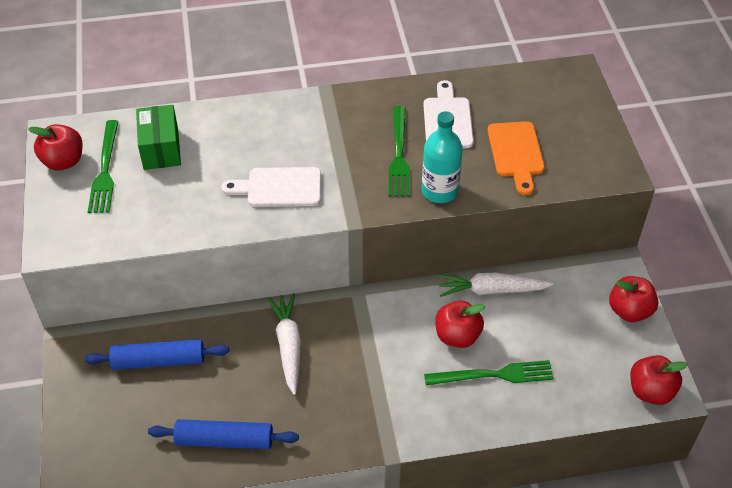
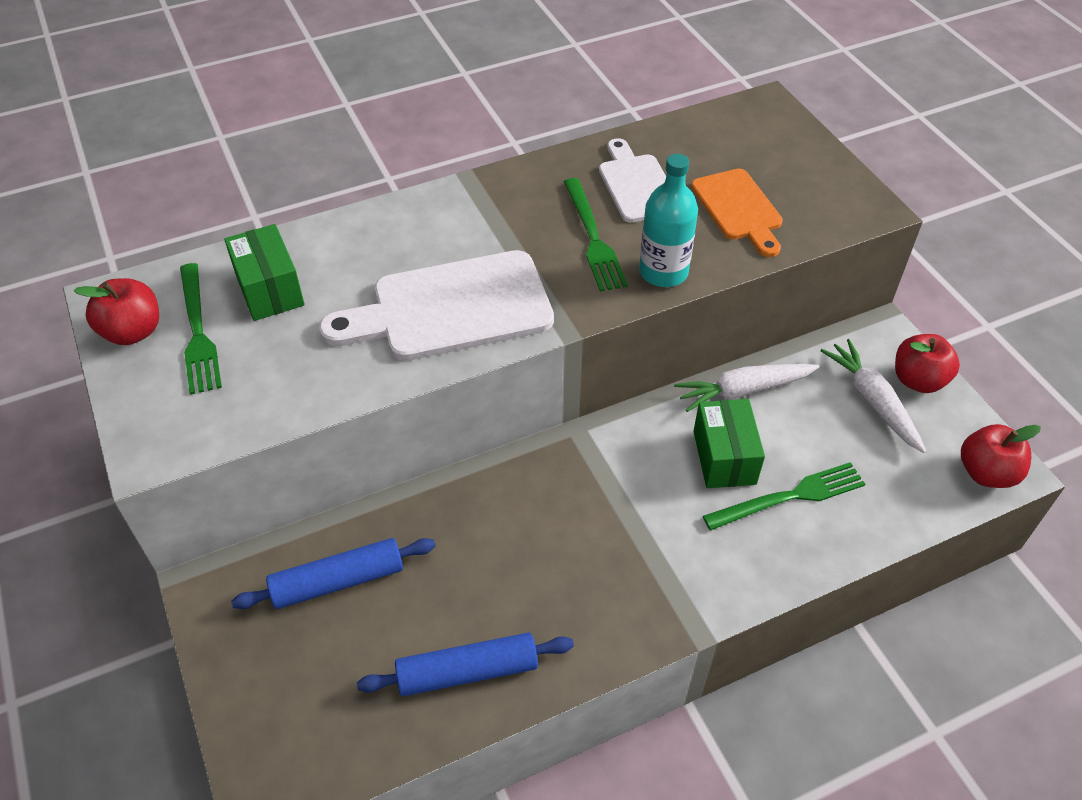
camera: 15 degrees left, 0 degrees up
(279, 188) = (451, 308): white cutting board -> white cutting board, size x1.65
(288, 346) = (510, 520): white carrot -> white carrot (872, 401)
(457, 336) = (724, 457): red apple -> green box

